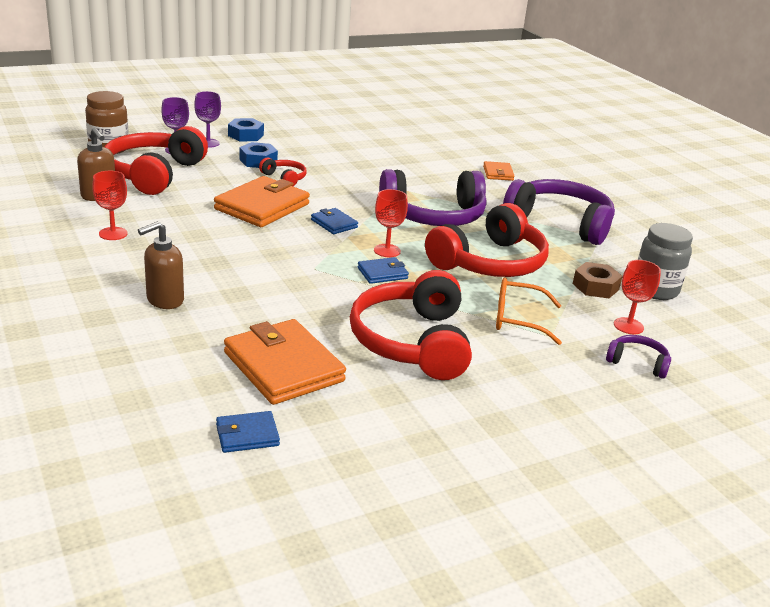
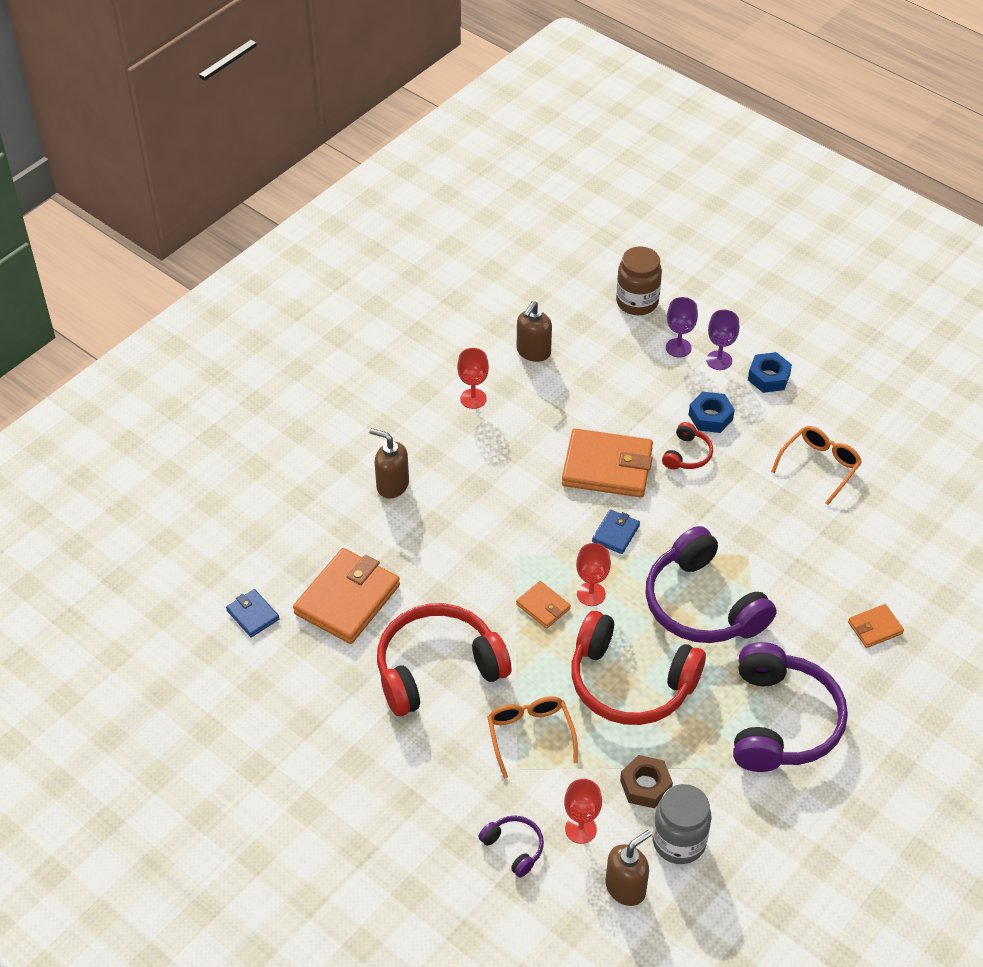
camera: 70 degrees right, 20 degrees up
(154, 174) = (610, 361): red headphones -> none
(344, 146) = (820, 466): none -> orange glasses
(382, 273) = (543, 606): blue wallet -> orange wallet
(637, 363) = (514, 848): purple headphones -> purple headphones turned 45 degrees counterclockwise
(694, 324) = (626, 888): none -> brown soap dispenser

